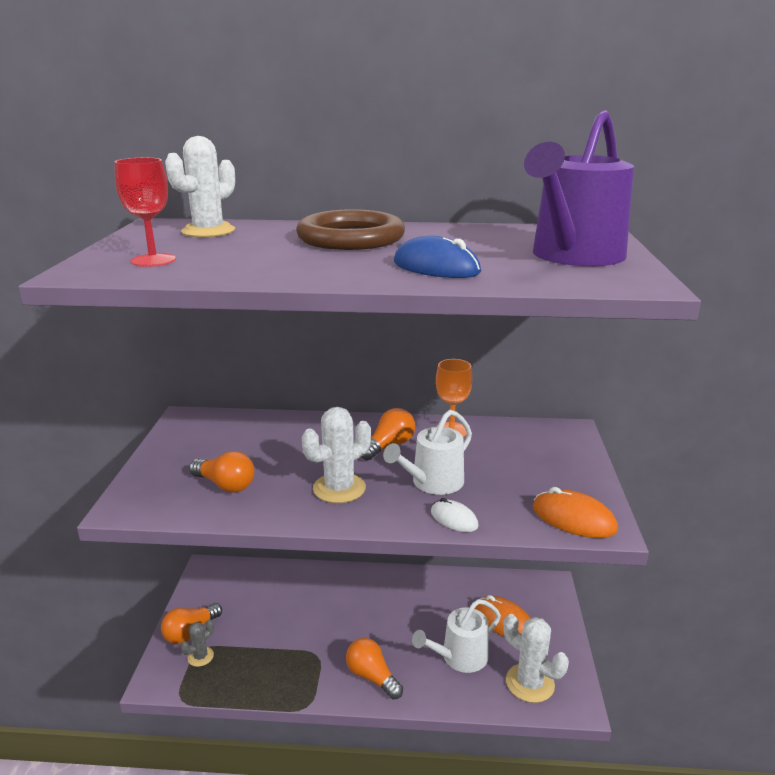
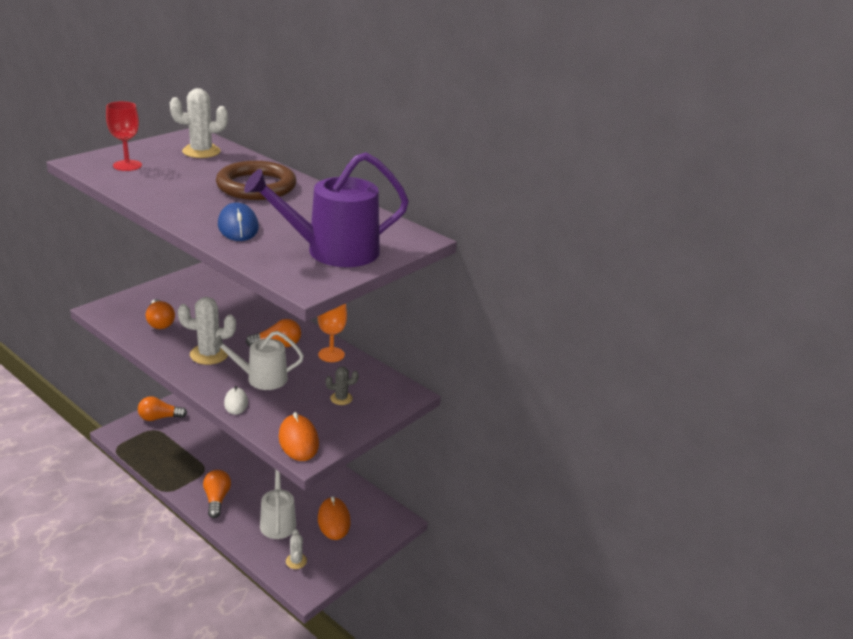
camera: 35 degrees right, 5 degrees up
(200, 656) = (149, 433): grey cactus -> grey cactus (341, 398)
(460, 657) = (278, 522): white watering can -> white watering can turned 75 degrees clockwise
(530, 683) = (296, 561): white cactus -> white cactus, size x0.55

